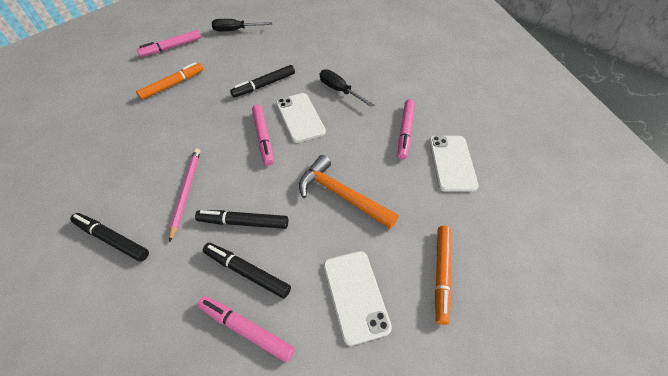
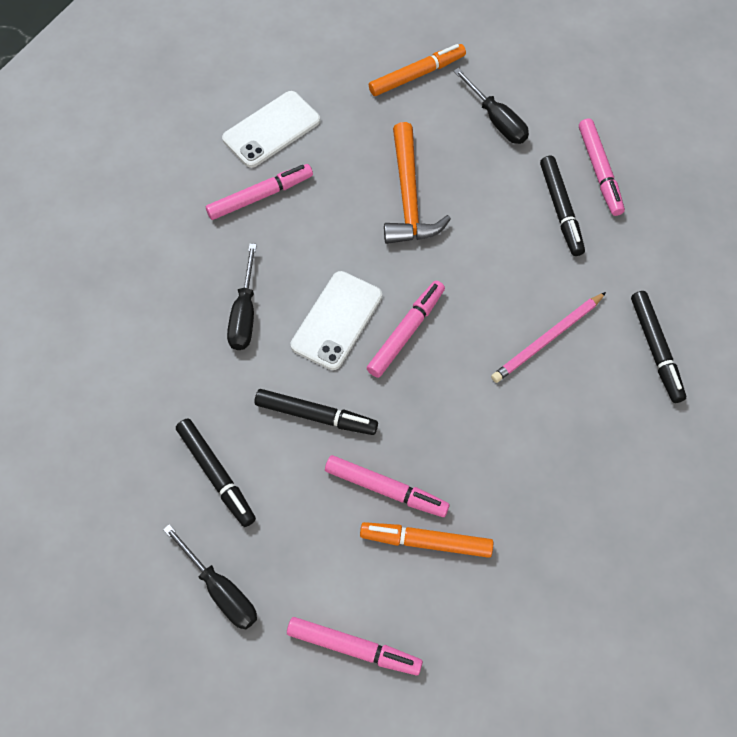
camera: 130 degrees left, 10 degrees up
(207, 86) = (386, 489): none -> pink marker
(243, 222) = (523, 254): black marker -> black marker (216, 475)
(355, 295) = (496, 120): white phone -> black screwdriver

